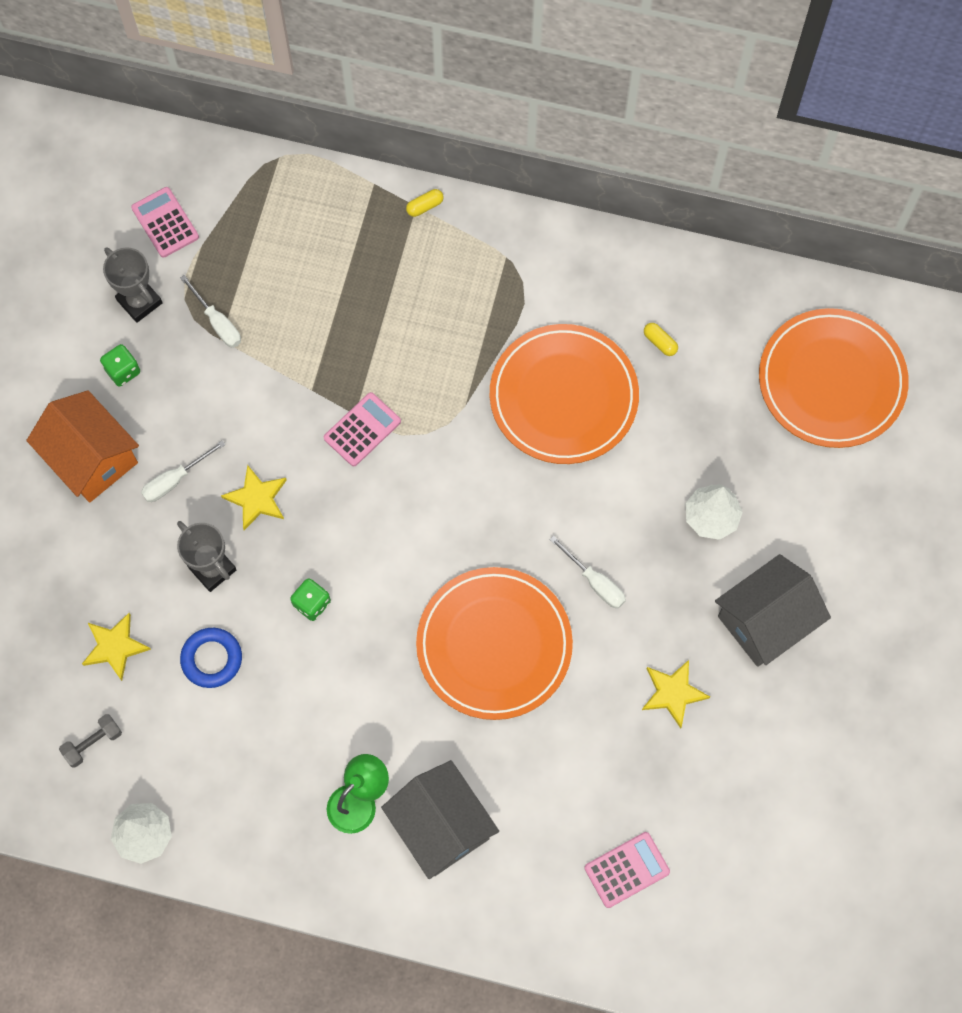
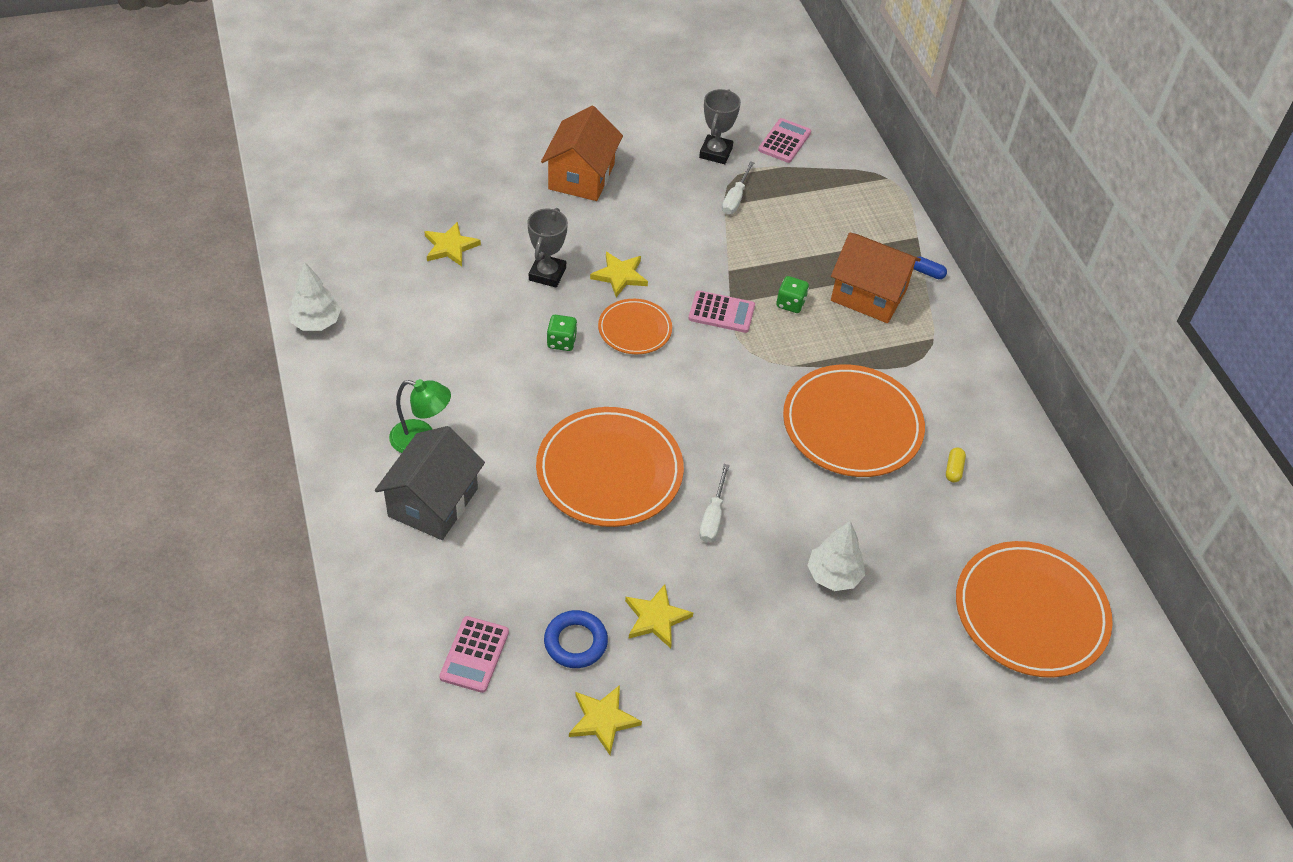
camera: 55 degrees right, 20 degrees down
(93, 743) = (369, 265): grey dumbbell -> none
(123, 371) = (658, 166): green dice -> green dice (790, 304)
(175, 480) = (599, 226): white screwdriver -> none
(212, 659) = (477, 303): blue ring -> blue ring (575, 642)
(336, 524) = (635, 329): none -> orange plate
(420, 279) = (868, 295): none -> orange house
(425, 206) = (927, 273): yellow capsule -> blue capsule
(627, 870) = (474, 654): pink calculator -> pink calculator turned 75 degrees clockwise
(747, 793) = (603, 720): none -> yellow star
(765, 621) = (772, 661): grey house -> none

